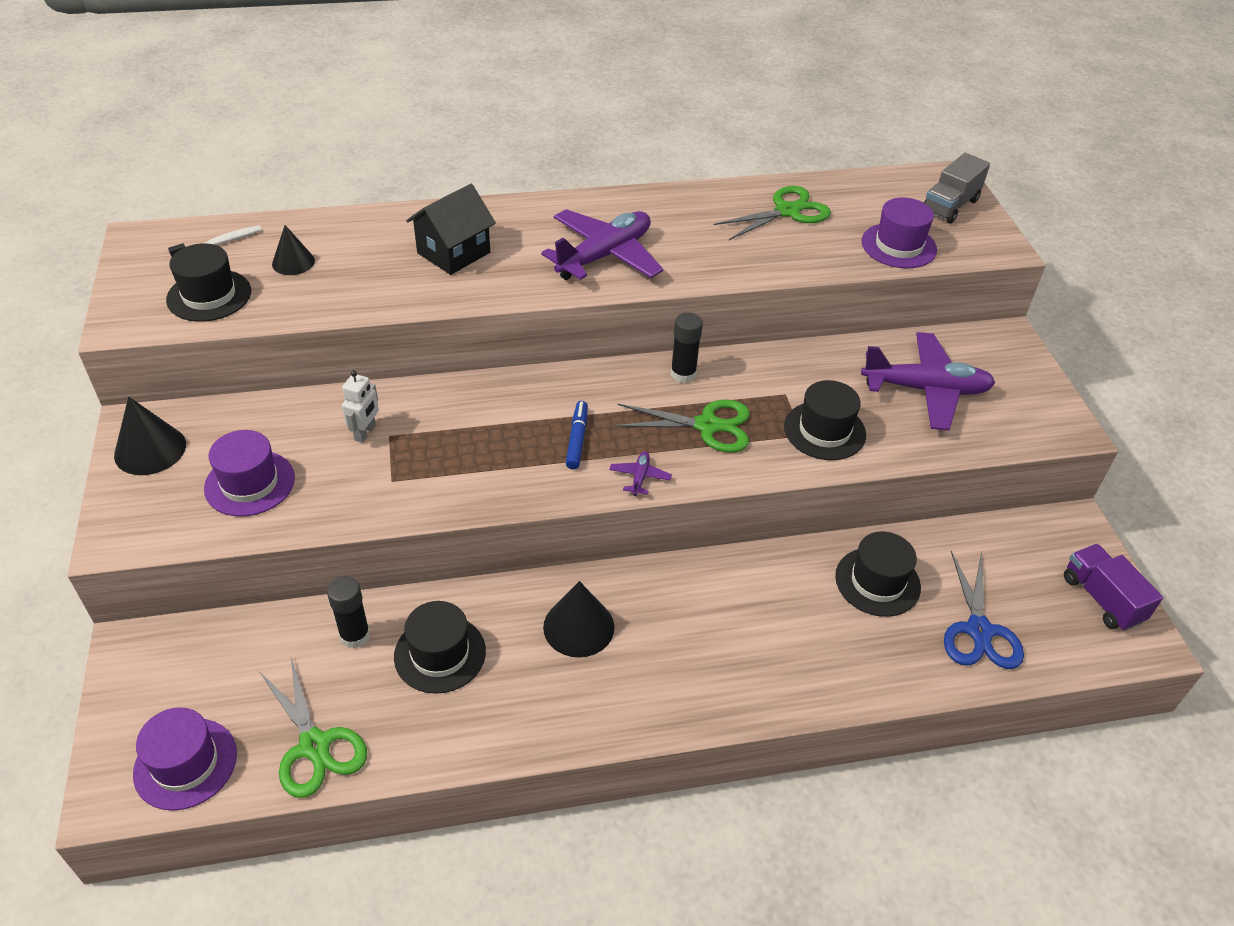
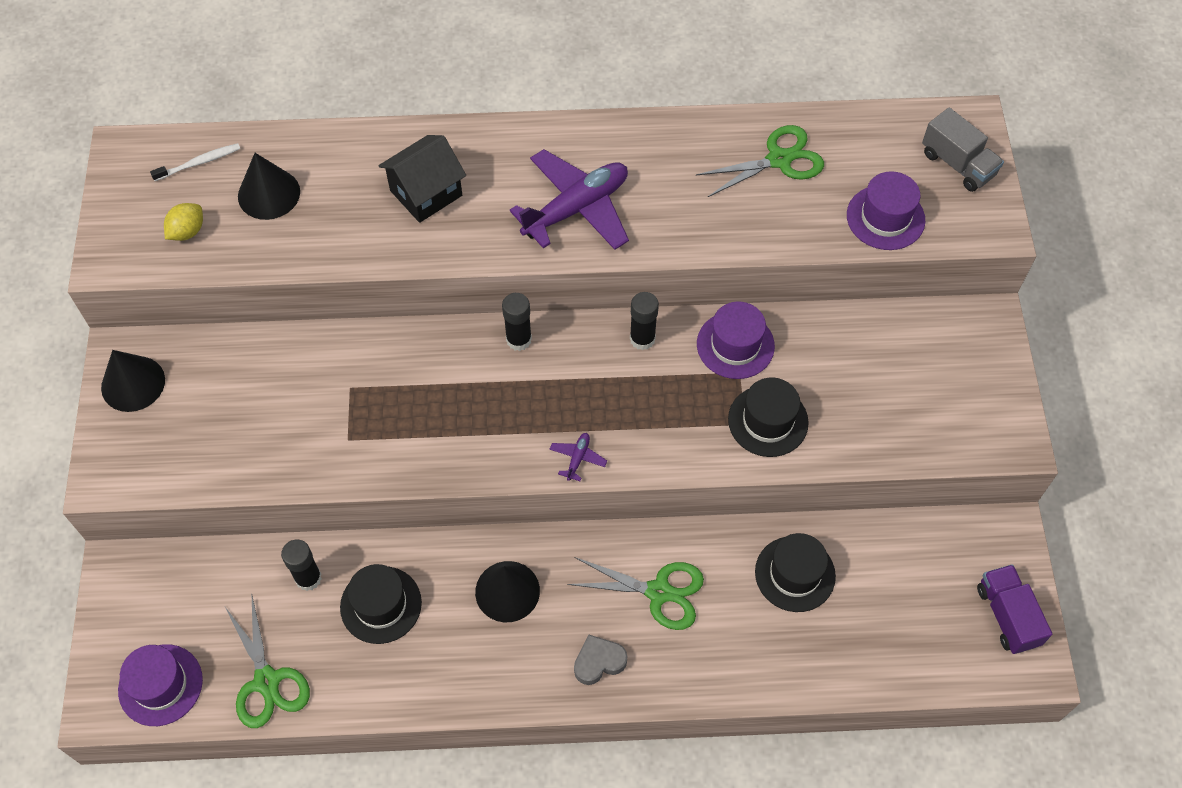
camera: 10 degrees right, 15 degrees up
(209, 295) = (187, 231): black hat -> yellow lemon
(250, 483) = (220, 430): purple hat -> purple hat (735, 345)
(293, 262) = (269, 194): black cone -> black cone, size x1.51
(365, 433) = (328, 382): white robot -> none
(559, 383) = (519, 339): none -> black glue stick
(577, 439) = (526, 408): blue marker -> none
(692, 685) = (599, 662): none -> grey heart
(707, 425) = (654, 404): green scissors -> green scissors (659, 592)
(925, 390) = (883, 380): purple plane -> none
(950, 206) = (957, 164): grey truck -> grey truck turned 90 degrees counterclockwise
(979, 631) = (878, 637): blue scissors -> none

